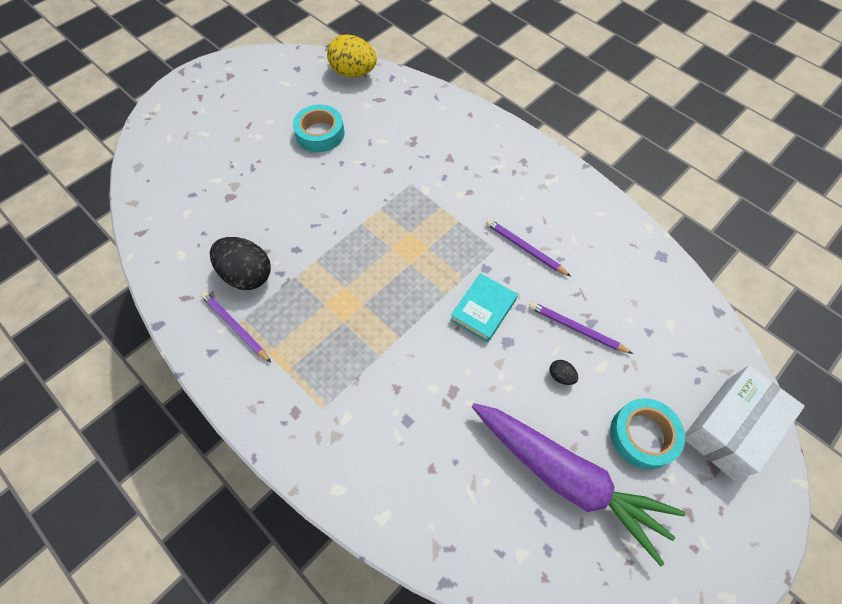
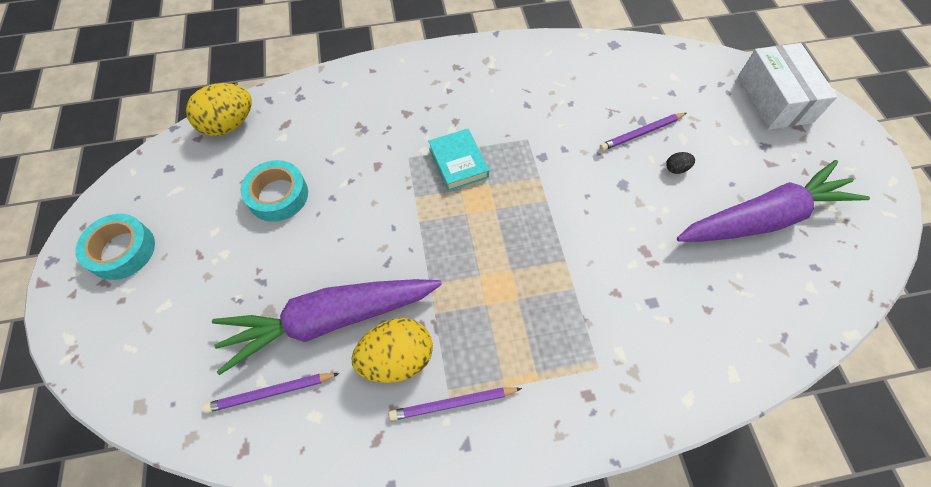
camera: 55 degrees left, 0 degrees up
(247, 275) = (397, 358): black egg -> yellow egg
(249, 220) = (329, 320): none -> purple carrot
(483, 310) = (582, 183): turquoise book -> turquoise book (458, 163)
(525, 248) = (544, 119): purple pencil -> purple pencil (271, 392)
(643, 435) = (754, 150): turquoise tape -> turquoise tape (122, 250)

